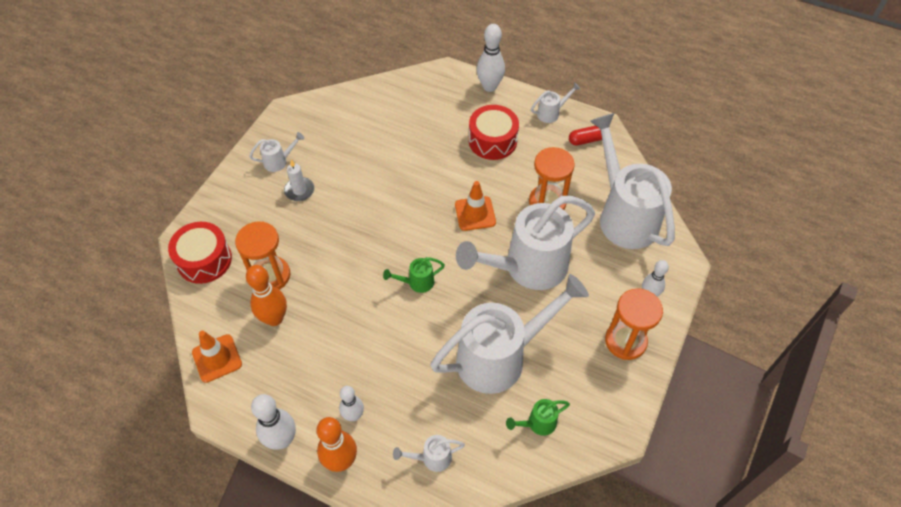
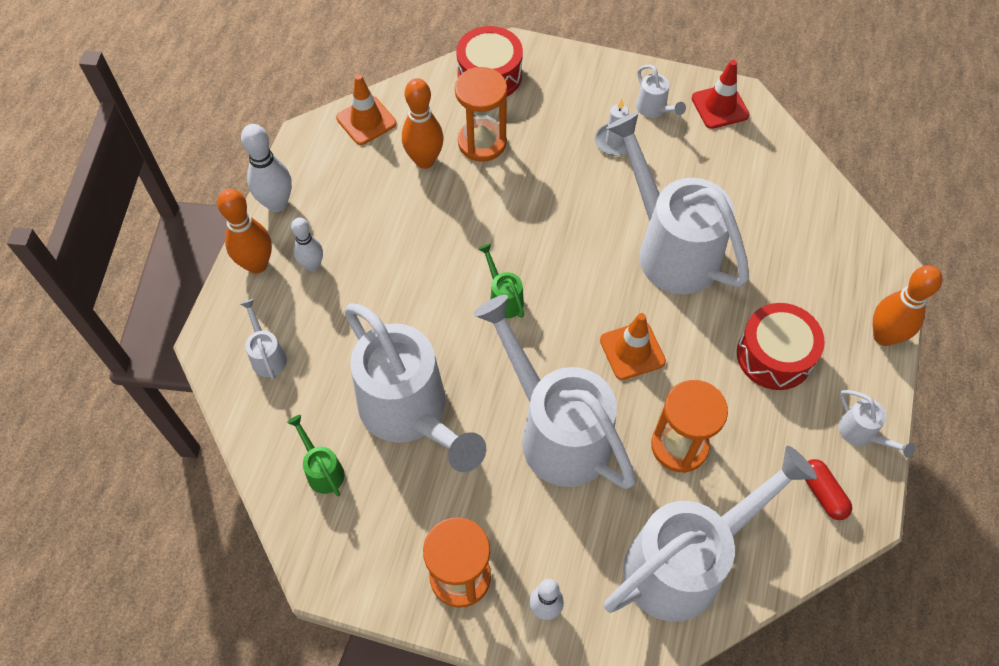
camera: 80 degrees right, 5 degrees up
(290, 124) = (720, 107): none -> red traffic cone
(400, 176) = (670, 248): none -> white watering can
(489, 87) = (884, 336): white bowling pin -> orange bowling pin

